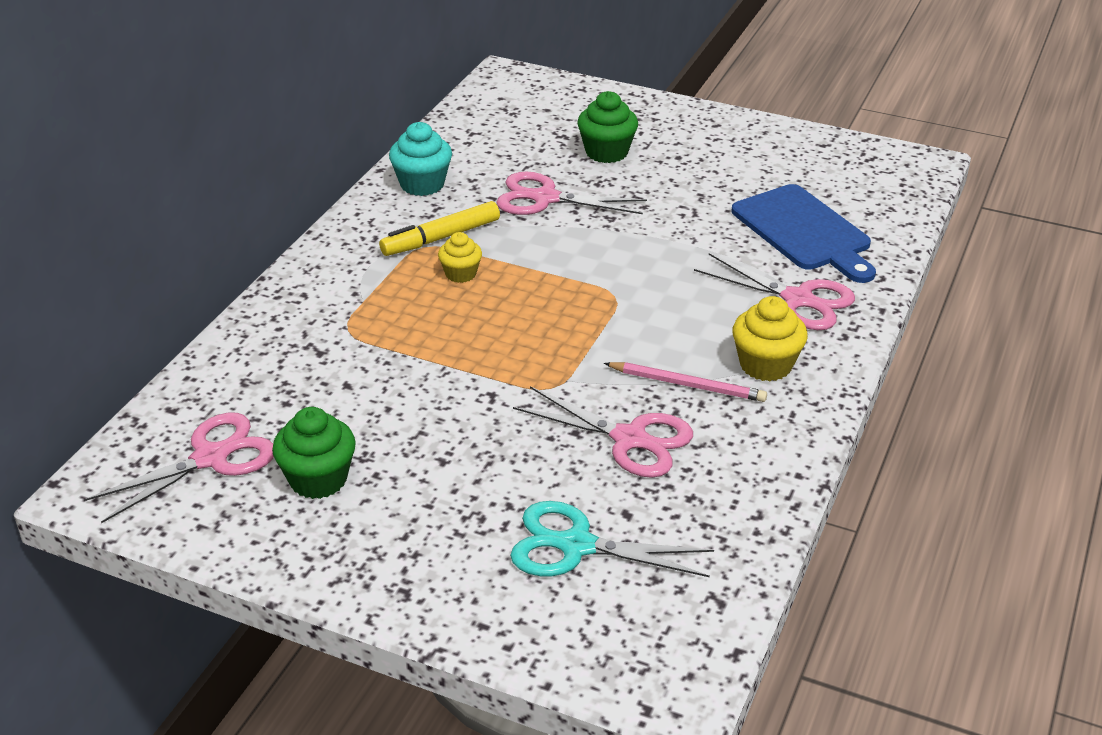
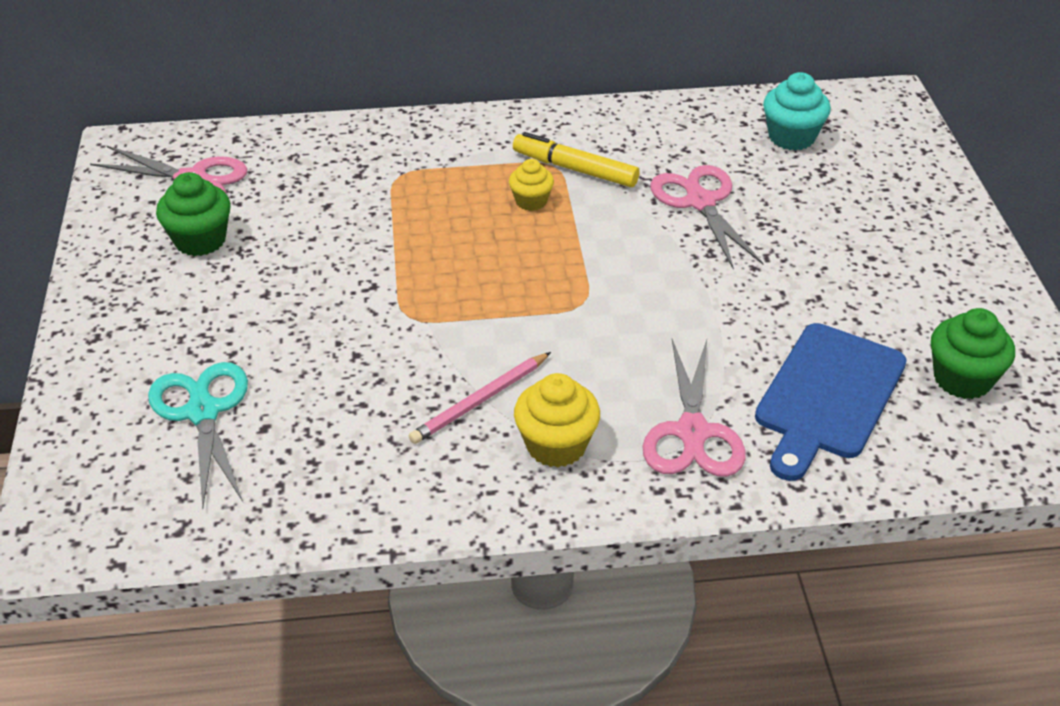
camera: 60 degrees right, 5 degrees up
(422, 184) = (647, 126): turquoise cupcake -> turquoise cupcake (791, 137)
(606, 152) = (824, 208): green cupcake -> green cupcake (962, 379)
(630, 439) = (370, 392): pink scissors -> none
(687, 385) = (480, 401): pink pencil -> pink pencil turned 60 degrees clockwise

